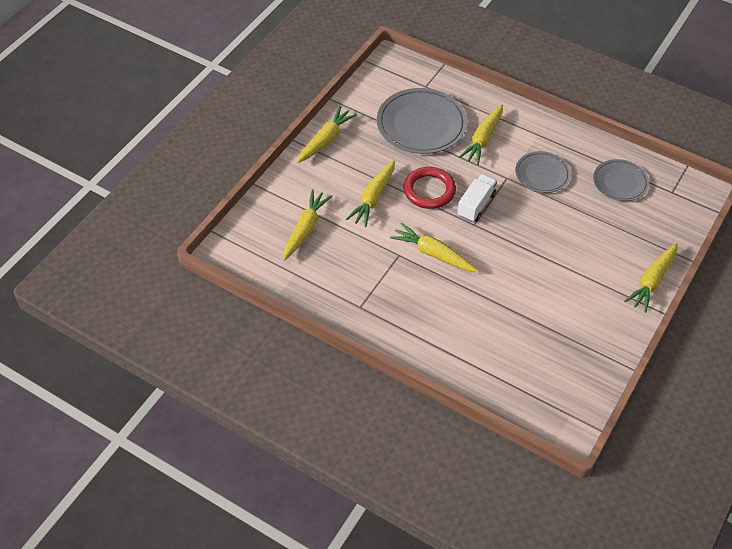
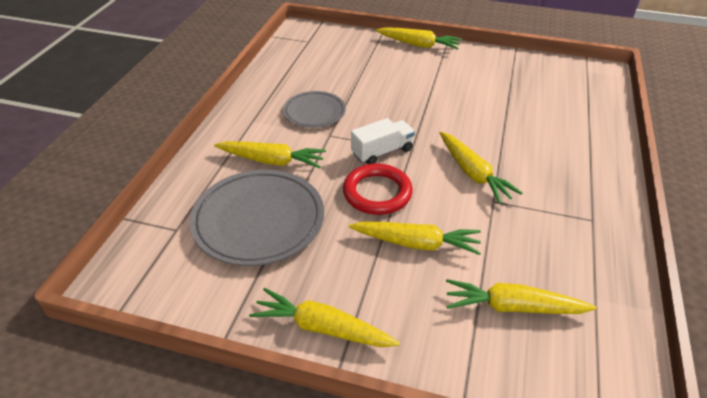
camera: 105 degrees left, 10 degrees down
(433, 253) = (473, 174): yellow carrot -> yellow carrot turned 45 degrees counterclockwise
(476, 205) = (382, 152): white truck -> white truck turned 135 degrees clockwise
(620, 182) = (307, 67): grey plate -> none

